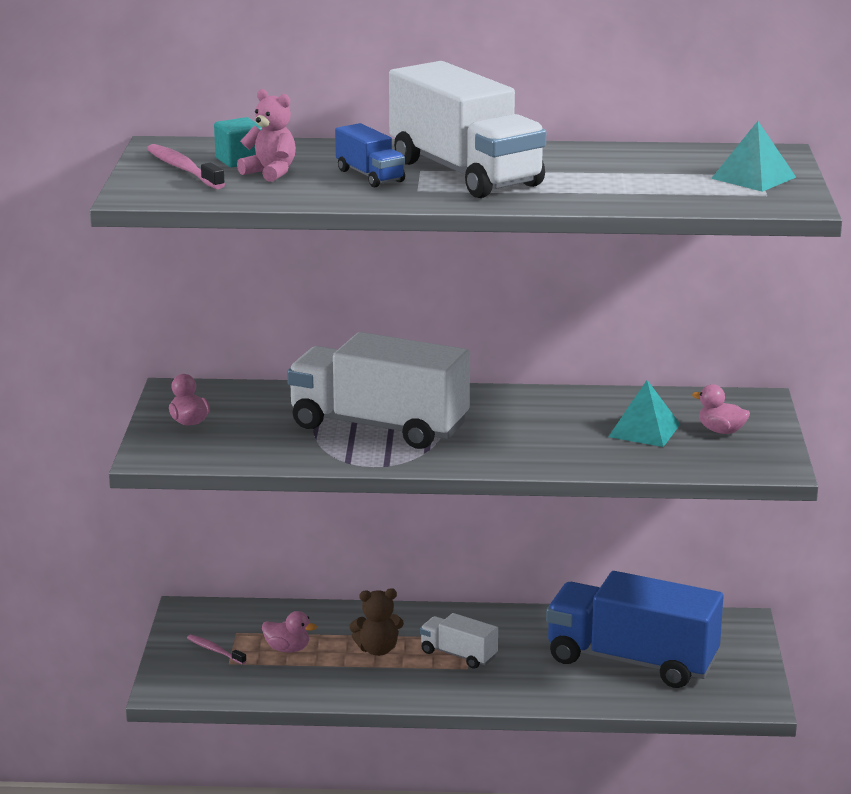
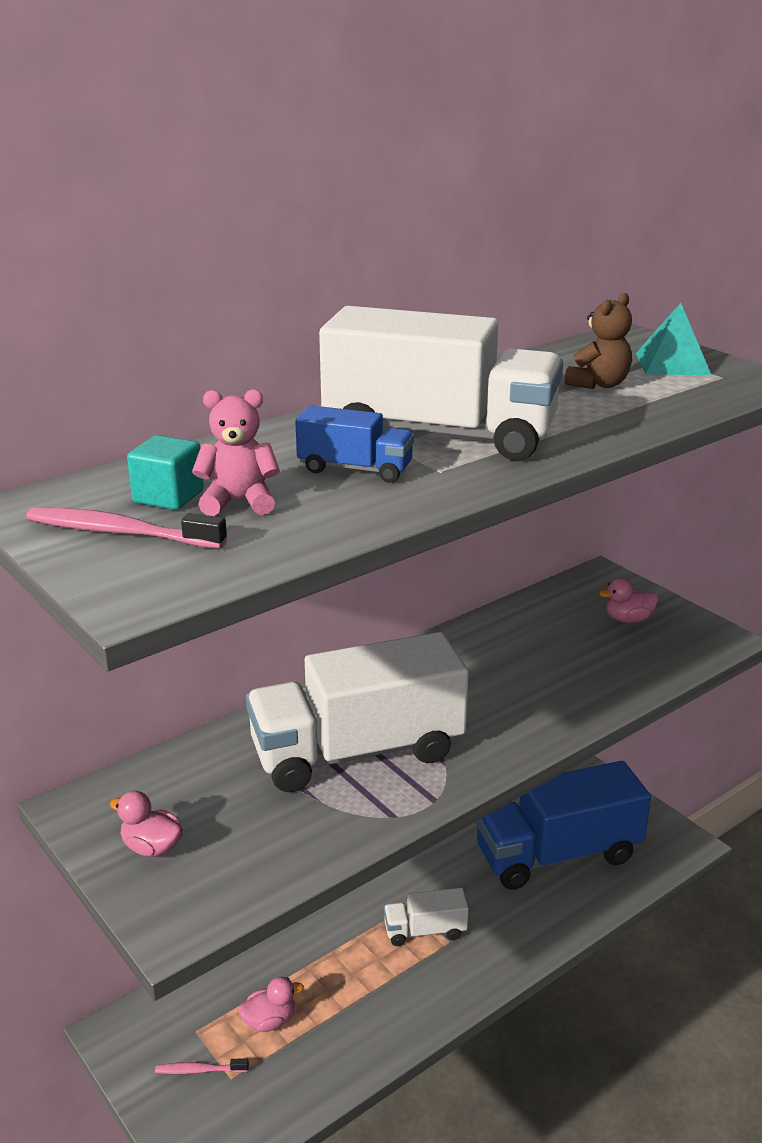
camera: 40 degrees left, 5 degrees up
(377, 650) = (352, 968): brown teddy bear -> brown teddy bear (599, 384)
(644, 430) = (576, 645): turquoise pyramid -> none

